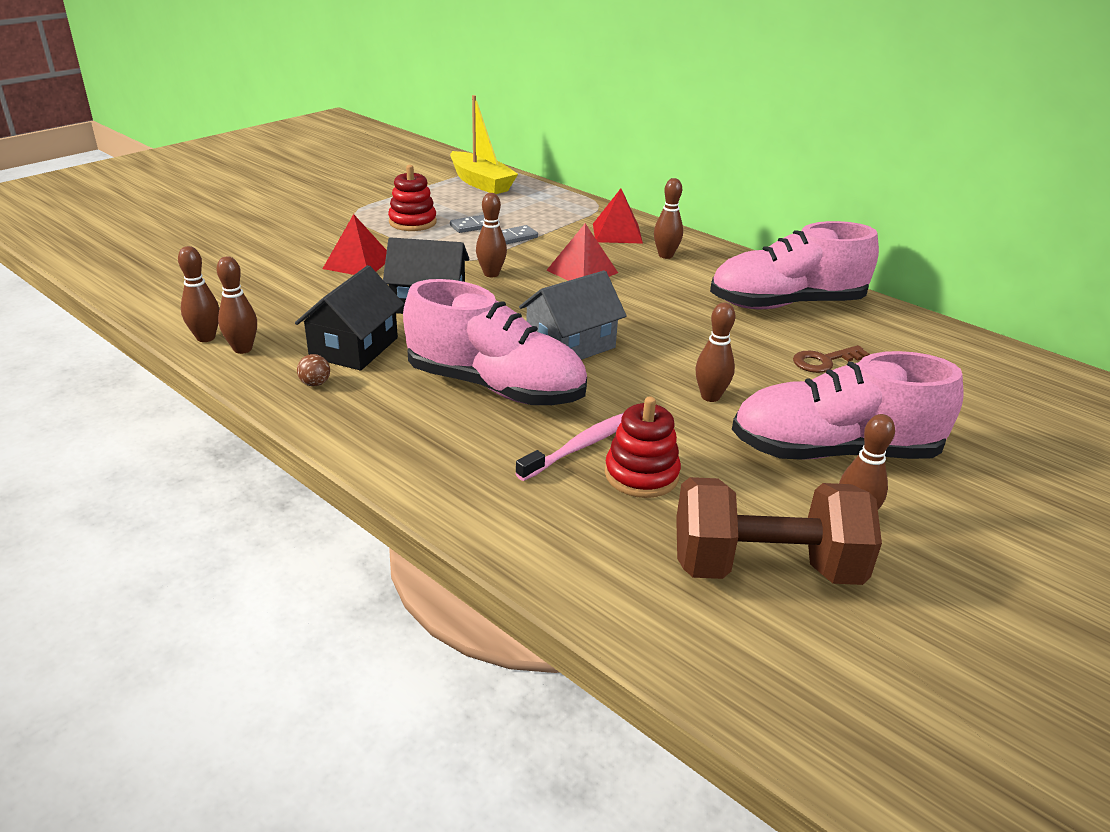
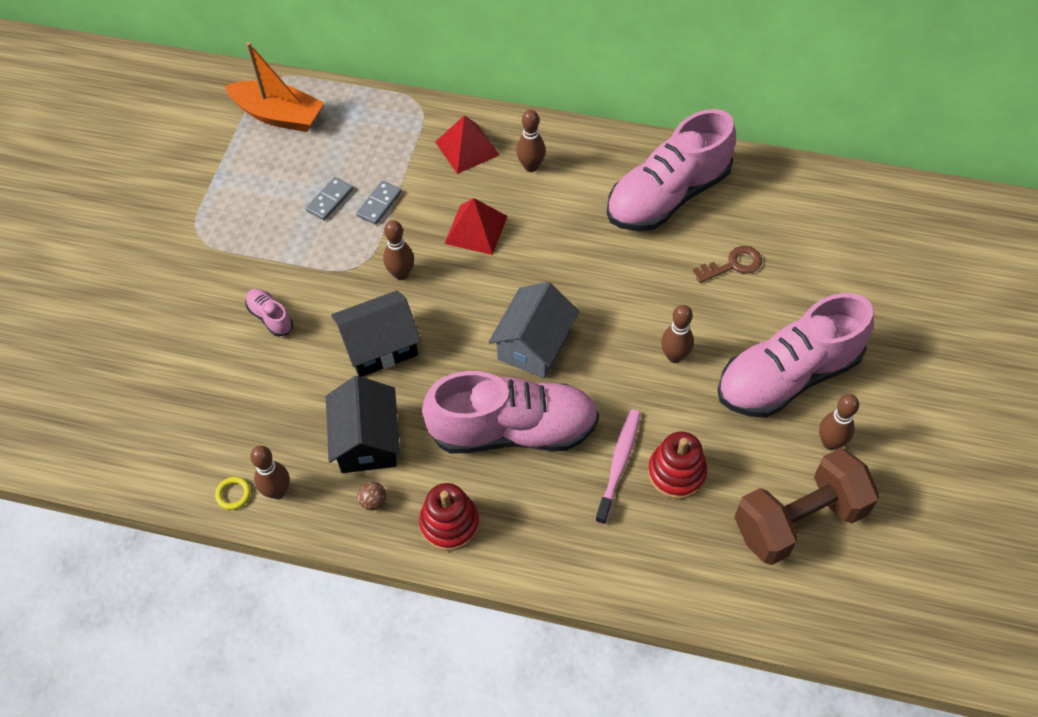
camera: 25 degrees left, 25 degrees up
(206, 338) = (233, 494): brown bowling pin -> yellow ring
(358, 263) = (270, 317): red pyramid -> pink shoe
(412, 222) = (267, 223): red stacking toy -> red stacking toy (449, 523)
(481, 183) = (278, 115): yellow boat -> orange boat
(824, 361) = (733, 265): brown key -> brown key turned 150 degrees counterclockwise

